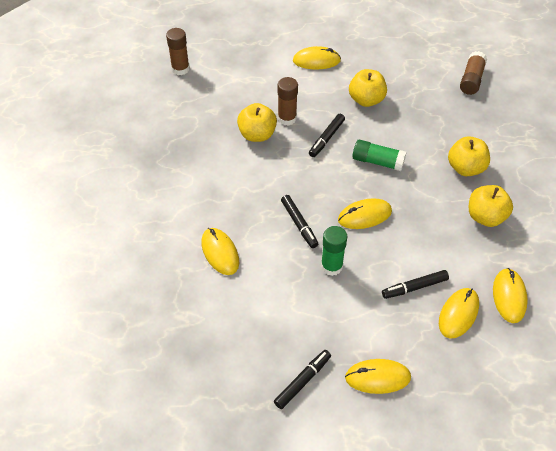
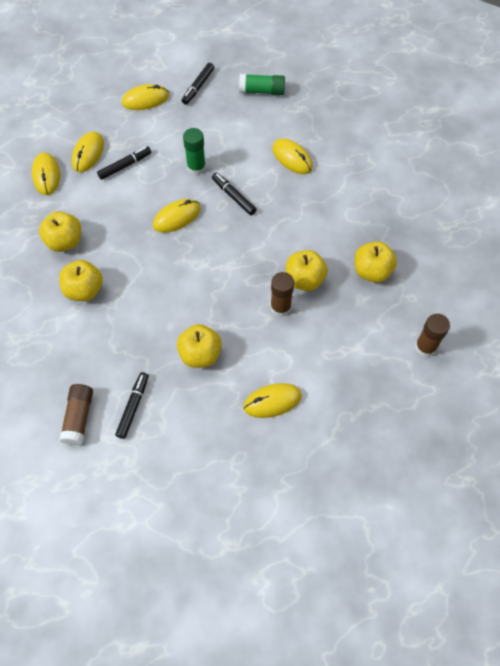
camera: 165 degrees right, 10 degrees up
(193, 128) = (372, 271): none -> yellow apple
(326, 138) = (232, 292): black marker -> black marker (133, 407)
(377, 161) = (174, 277): green glue stick -> green glue stick (262, 91)

